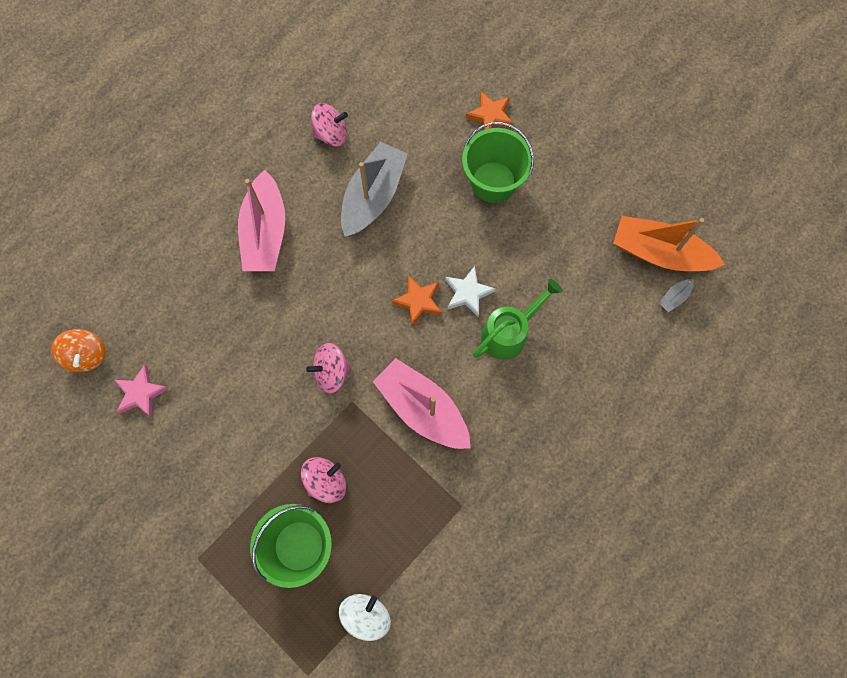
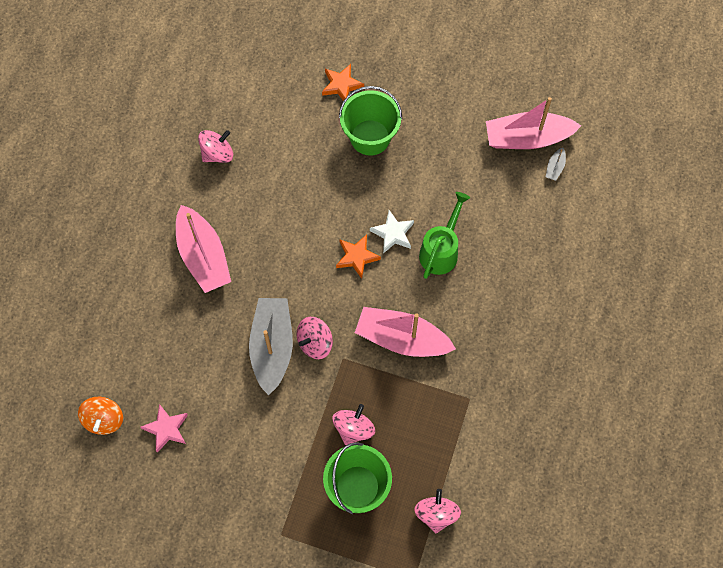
camera: 25 degrees left, 5 degrees down
(86, 355) = (104, 420): orange spinning top -> orange spinning top turned 45 degrees clockwise
(366, 615) = (436, 514): white spinning top -> pink spinning top
(373, 196) = (278, 190): grey boat -> grey boat (272, 347)
(659, 253) = (527, 138): orange boat -> pink boat

